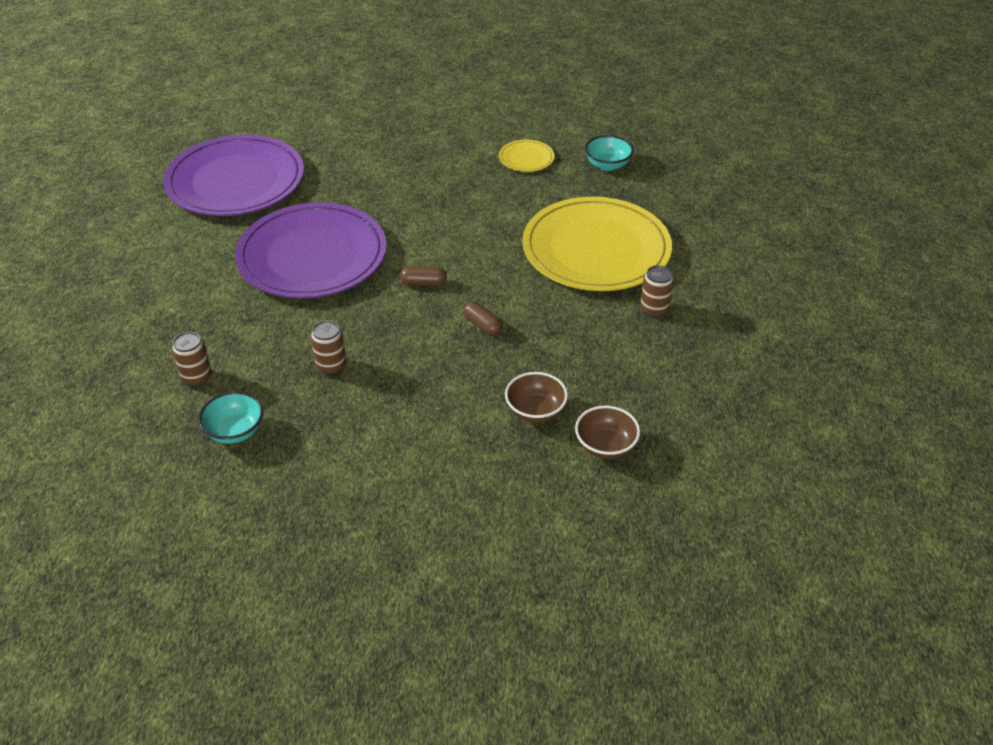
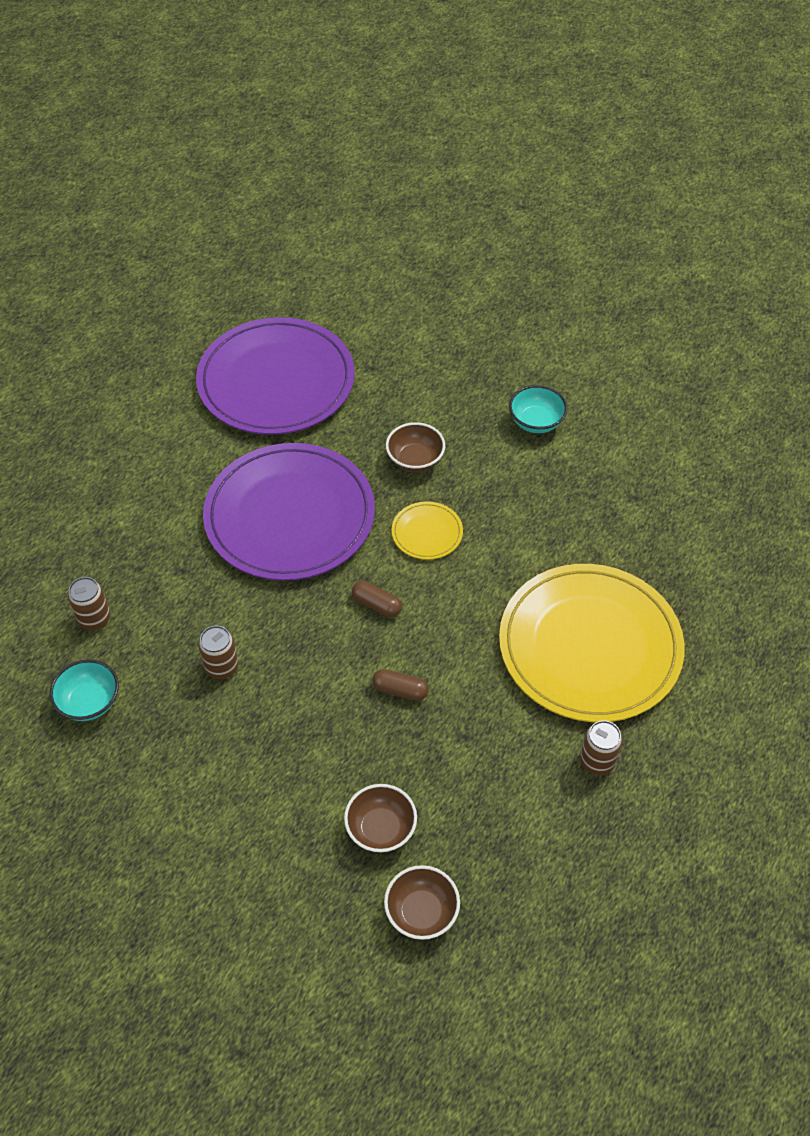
camera: 30 degrees right, 10 degrees up
(384, 191) = (415, 460): none -> brown bowl
(482, 325) = (400, 690): brown capsule -> brown capsule turned 60 degrees counterclockwise
(526, 158) = (599, 480): yellow plate -> yellow plate (427, 533)
(607, 165) = (686, 530): turquoise bowl -> turquoise bowl (536, 422)

